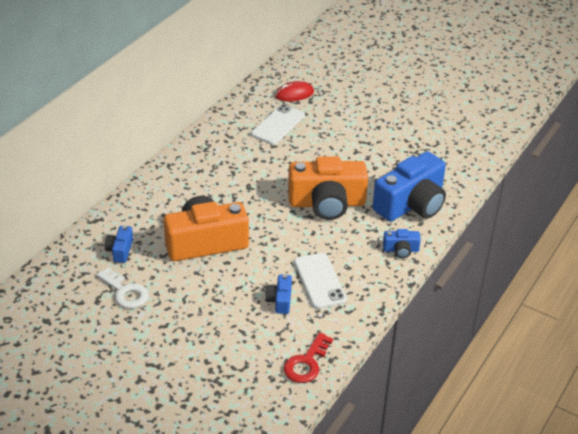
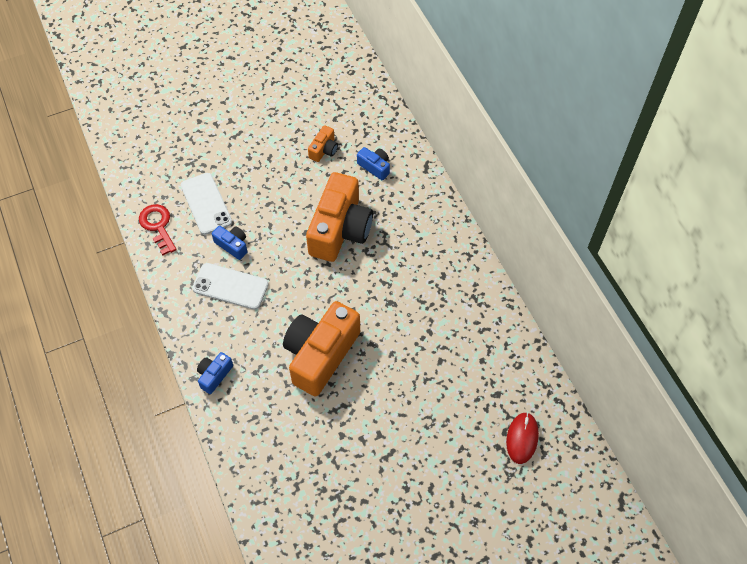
camera: 125 degrees right, 20 degrees up
(125, 292) = (324, 150): white key -> orange camera
(278, 125) = (473, 386): white phone -> white phone (206, 203)
(411, 204) = (264, 430): blue camera -> none

